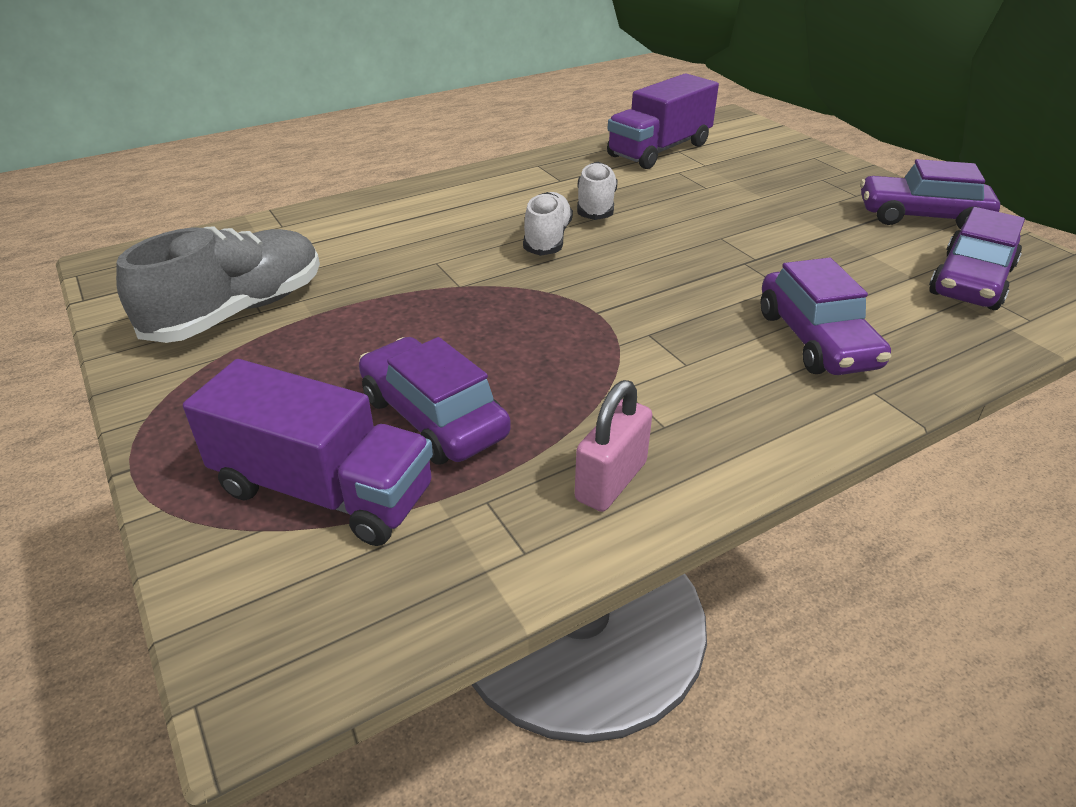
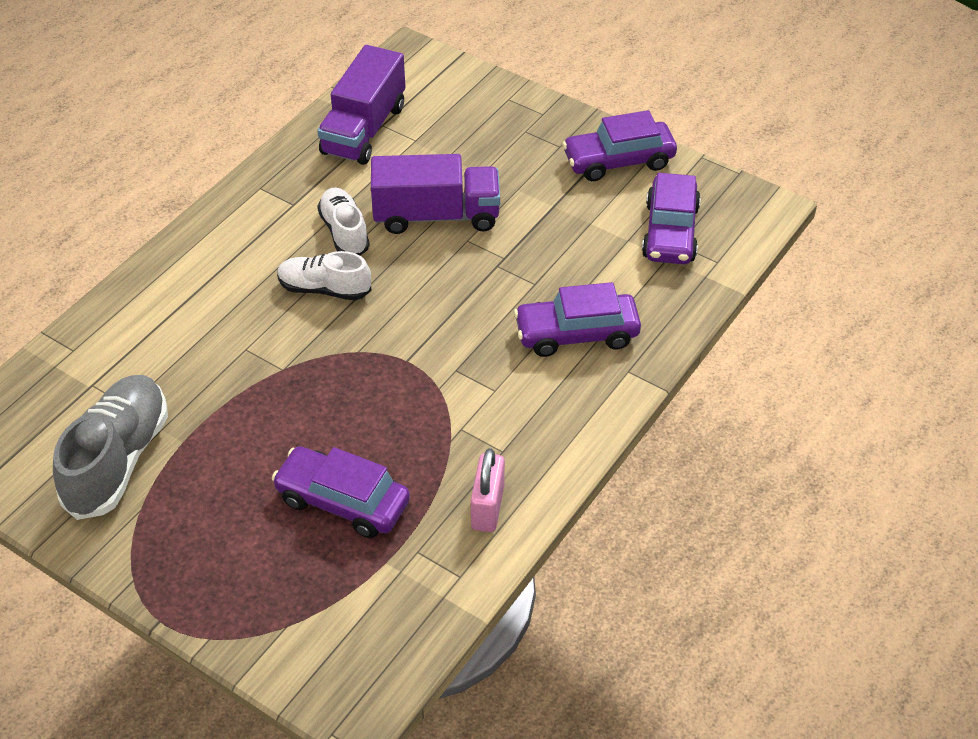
camera: 25 degrees left, 10 degrees up
(324, 490) = (307, 584): purple truck -> purple truck (436, 216)
(547, 239) = (324, 289): white shoe -> white shoe turned 60 degrees counterclockwise
(816, 340) = (576, 334): purple car -> purple car turned 120 degrees clockwise

